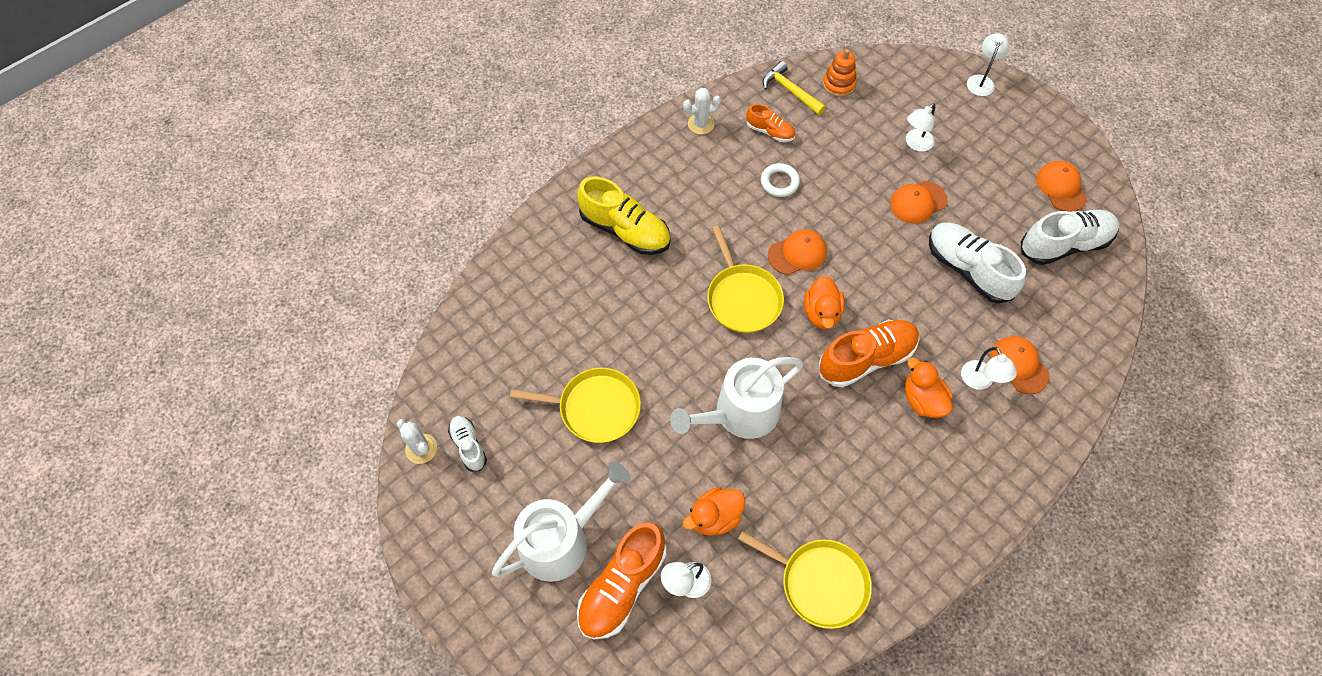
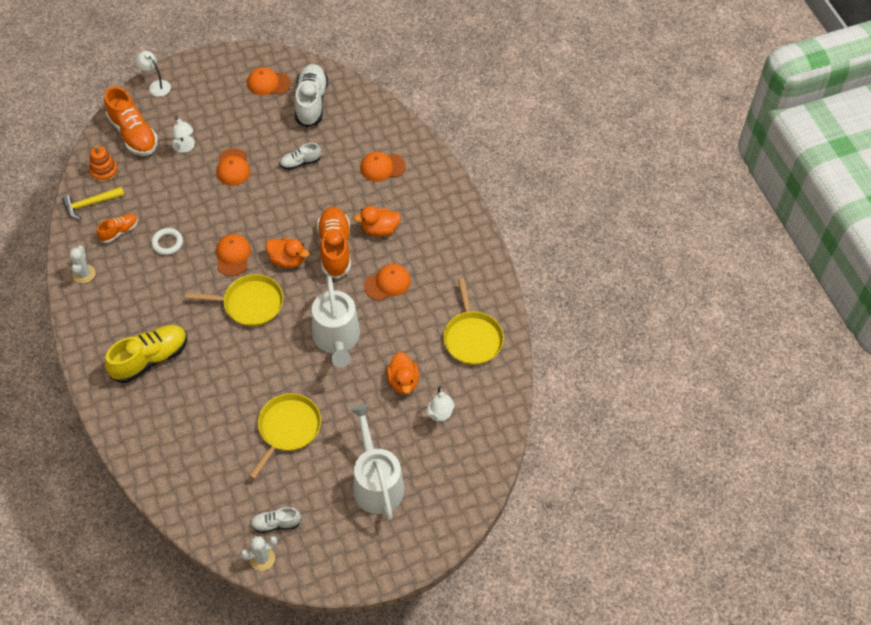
camera: 70 degrees left, 5 degrees down
(622, 587) = (425, 454): orange shoe -> orange shoe (133, 134)
(819, 582) = (472, 338): yellow pan -> yellow pan turned 120 degrees clockwise
(848, 441) = (387, 283): none -> orange cap
(968, 269) = (300, 162): white shoe -> white shoe, size x0.54
(980, 381) = (382, 193): white lamp -> none

